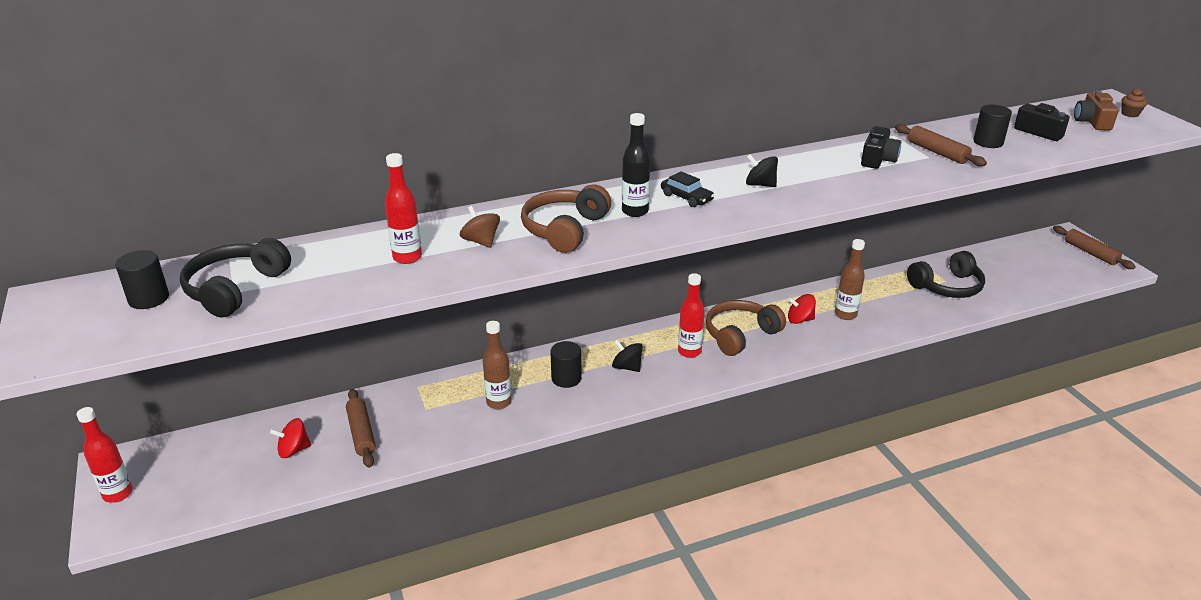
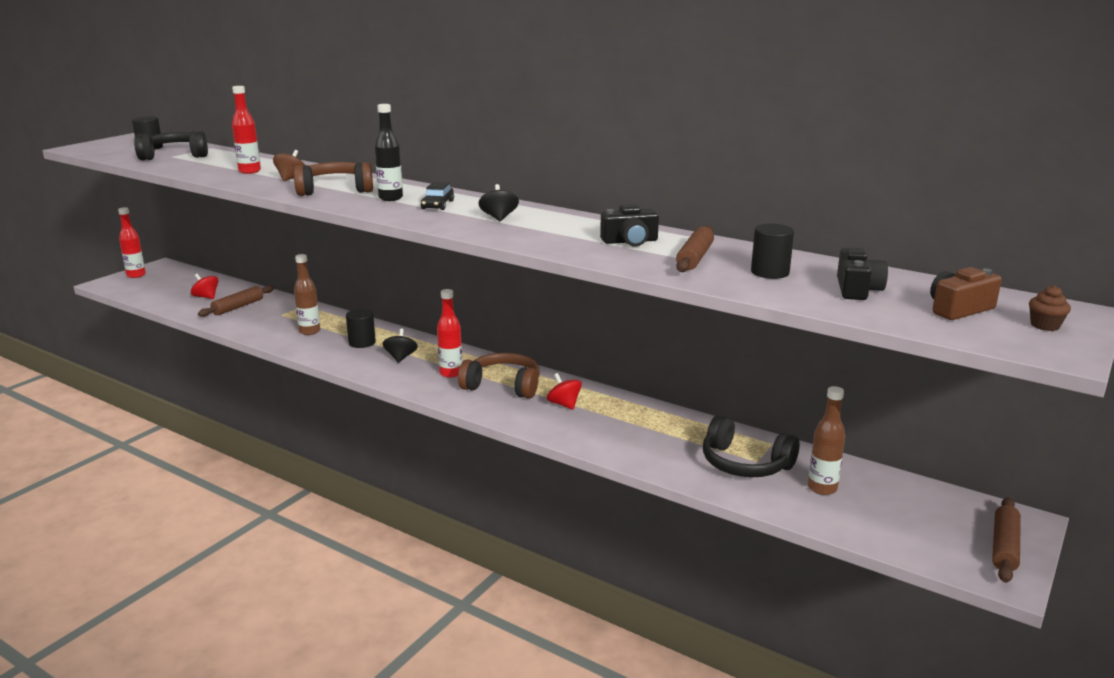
camera: 55 degrees right, 10 degrees down
(845, 314) = (604, 423): brown bottle -> brown bottle (822, 488)

